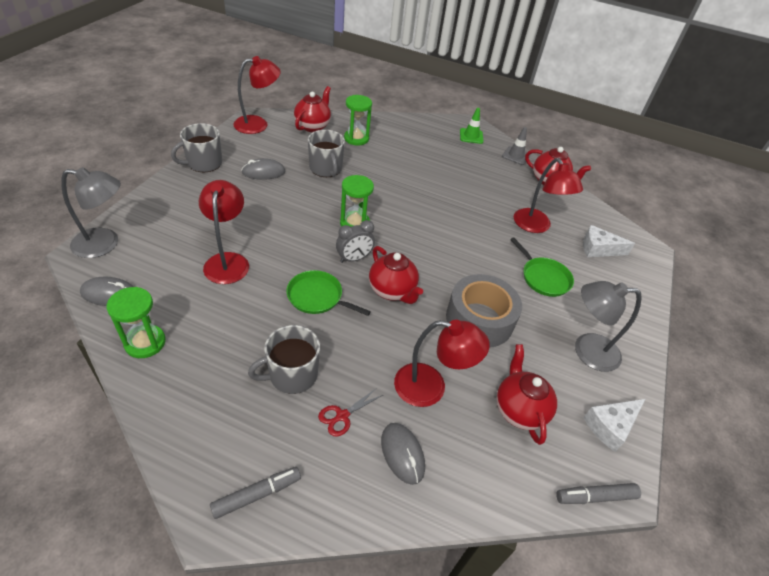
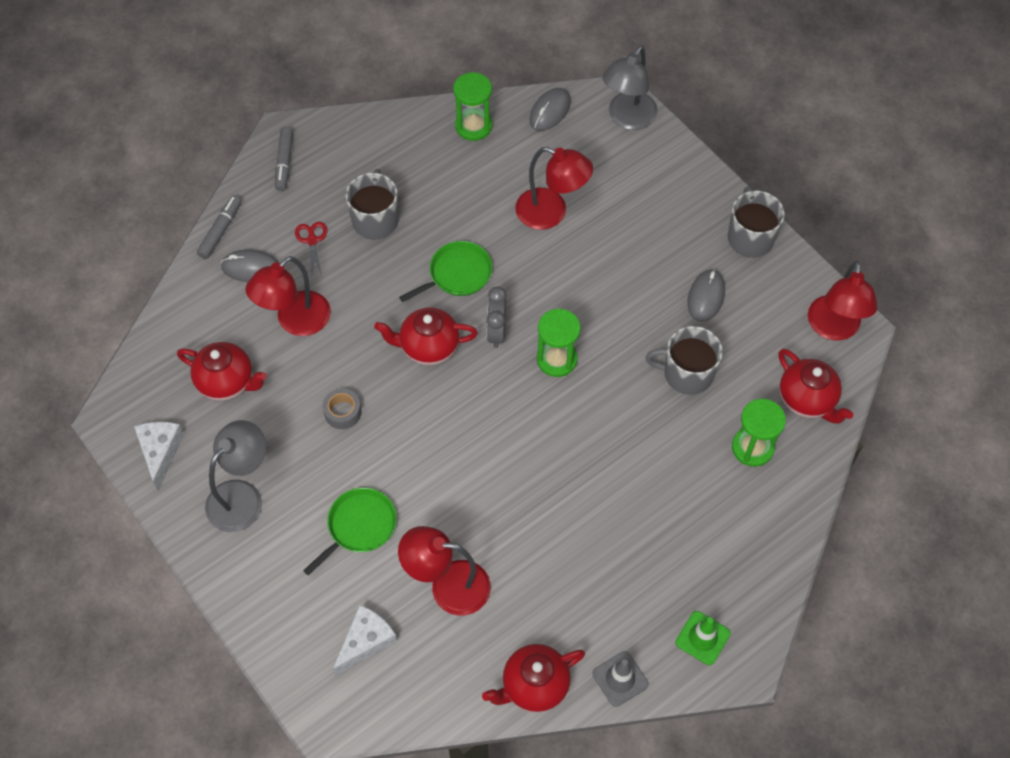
camera: 125 degrees right, 15 degrees up
(479, 320) = (342, 412): grey tape -> grey tape, size x0.45
(543, 278) = (359, 526): green pan -> green pan turned 135 degrees clockwise
(595, 497) = (121, 389): grey marker -> grey marker (220, 230)

